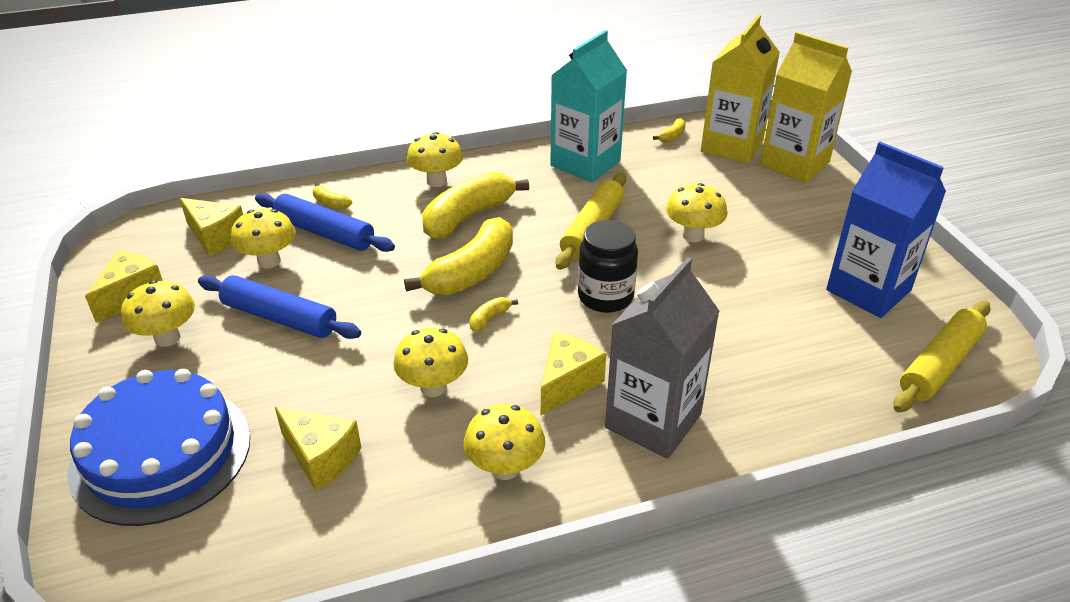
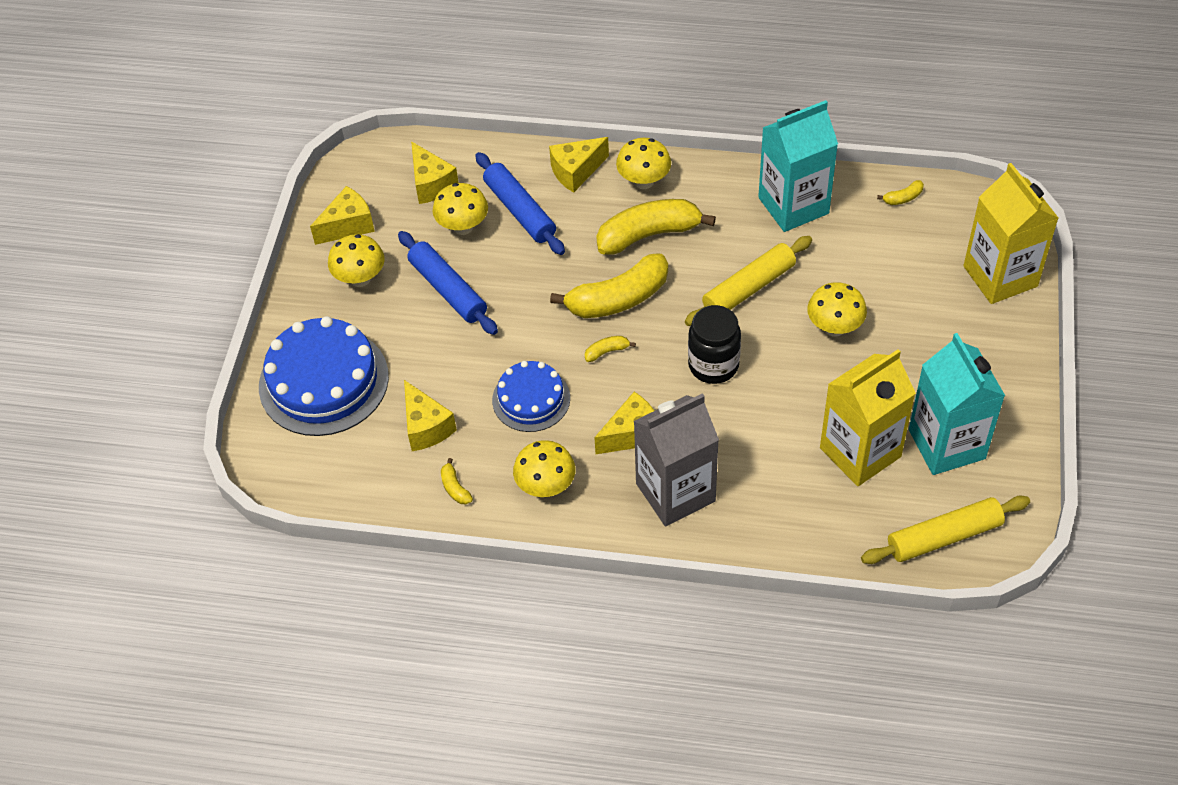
camera: 30 degrees right, 15 degrees up
(330, 203) = (540, 177): yellow banana -> yellow banana (455, 488)
(365, 190) = (576, 171): none -> yellow cheese
(433, 387) = (531, 399): yellow mushroom -> blue cake
(732, 146) = (953, 232): yellow carton -> yellow carton (860, 452)
(868, 290) = (946, 444): blue carton -> turquoise carton

